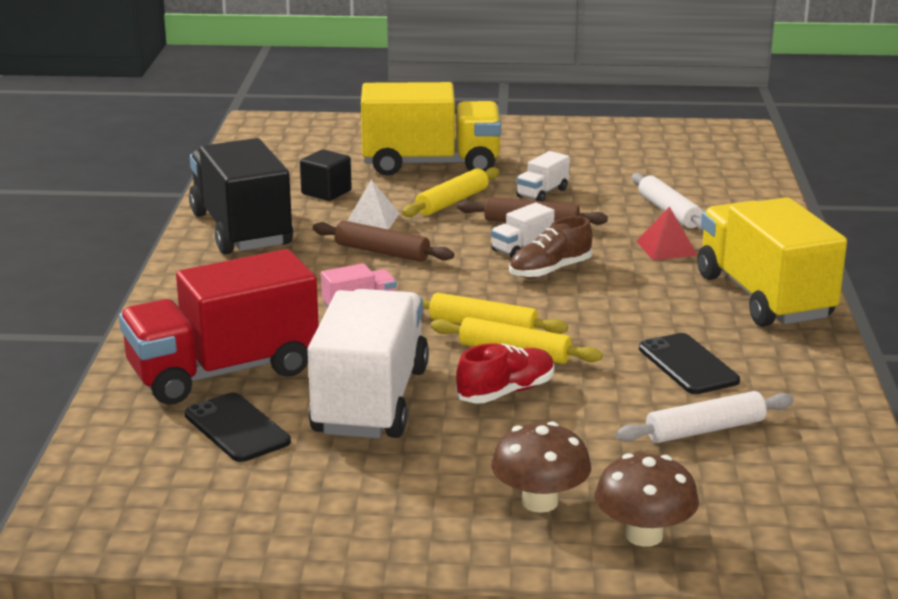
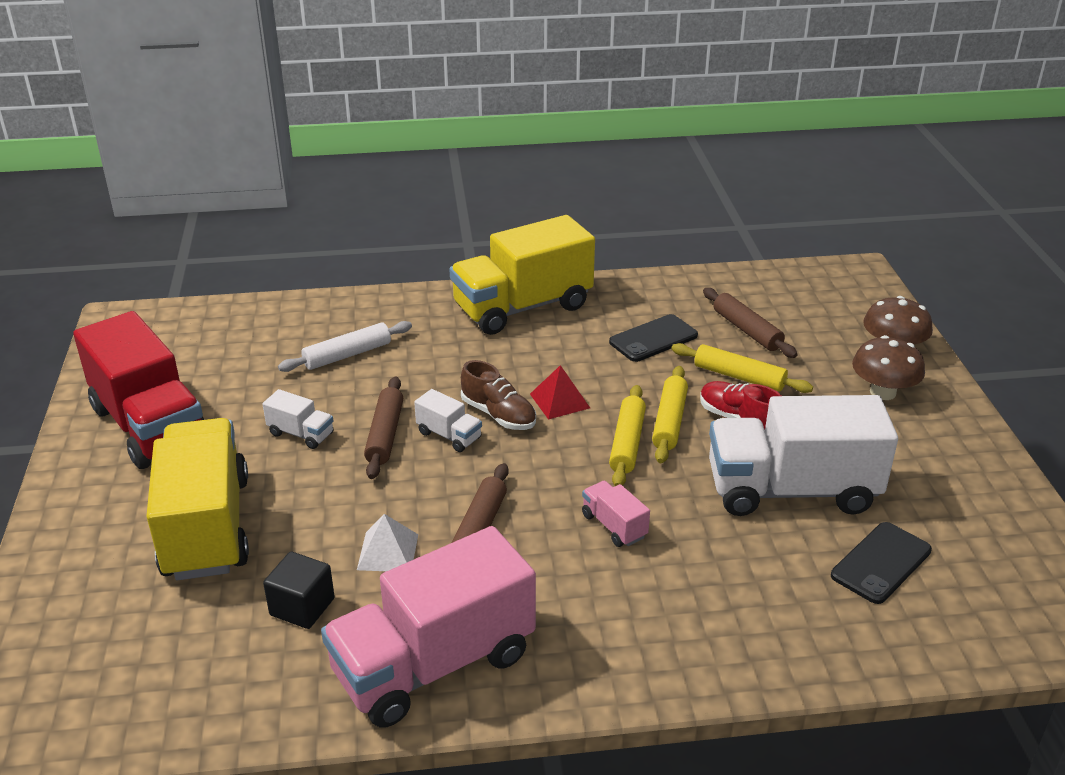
camera: 100 degrees left, 10 degrees up
(223, 372) = (789, 596): red truck -> red truck (150, 426)
(241, 229) = (433, 664): black truck -> pink truck
(452, 202) = (329, 495): yellow rolling pin -> yellow rolling pin (739, 377)
(666, 248) = (433, 354): red pyramid -> red pyramid (560, 401)
(705, 430) = (747, 330): white rolling pin -> brown rolling pin

